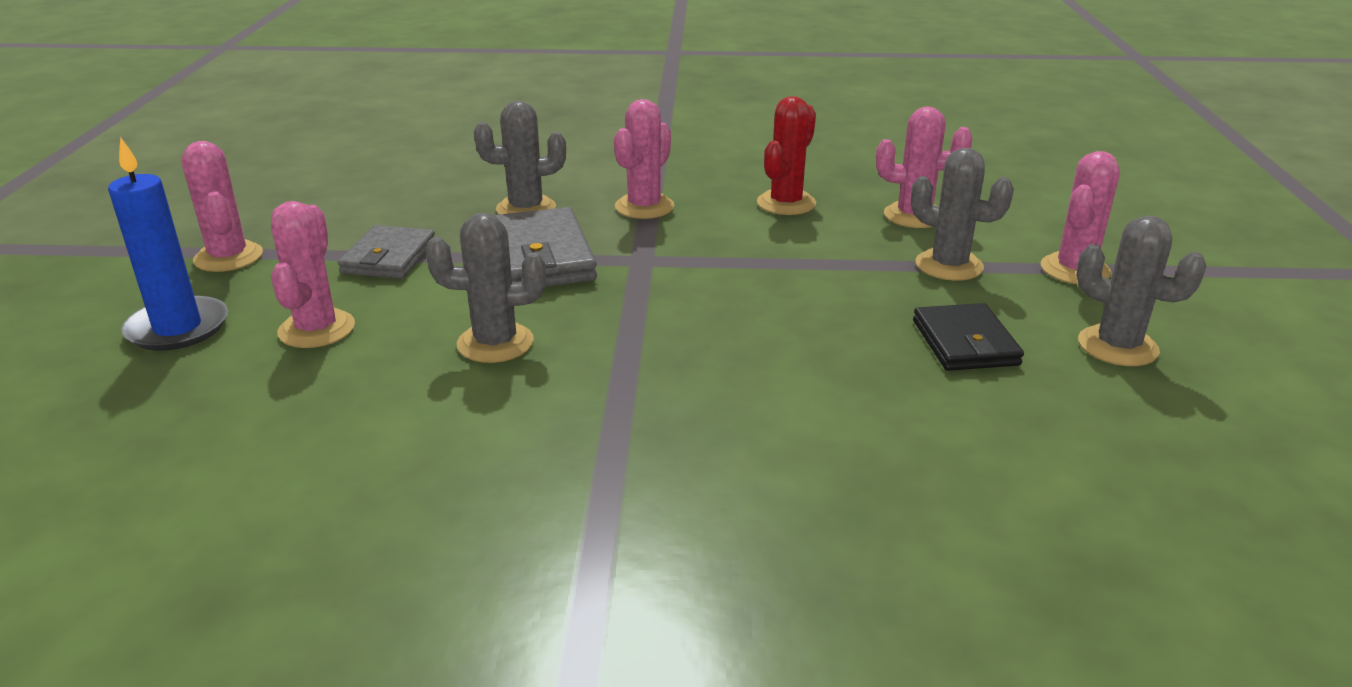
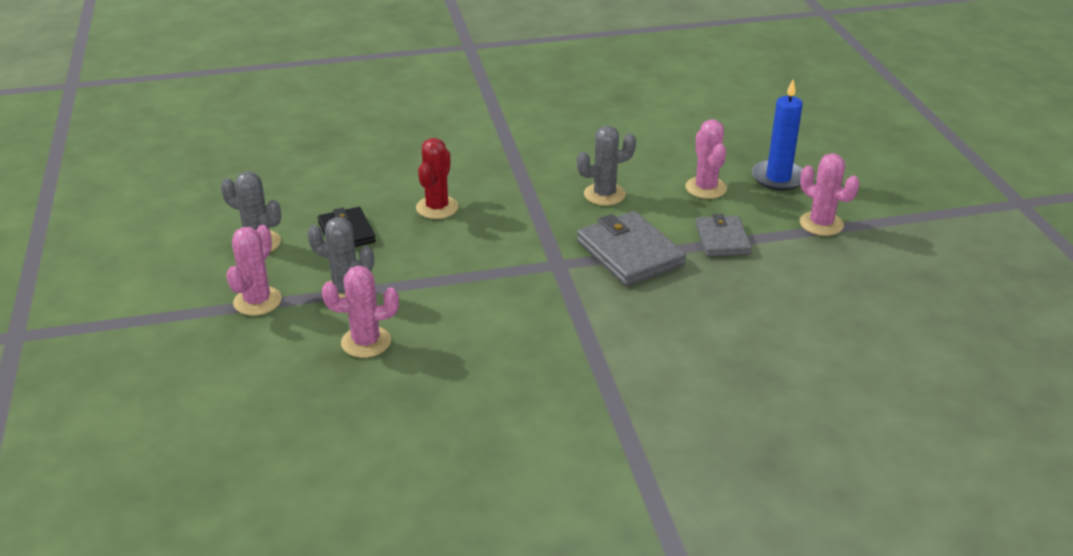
camera: 165 degrees right, 5 degrees up
(526, 209) = (673, 299): grey cactus -> none
(644, 207) = (584, 317): pink cactus -> none
(786, 203) = (472, 341): red cactus -> red cactus (437, 208)

